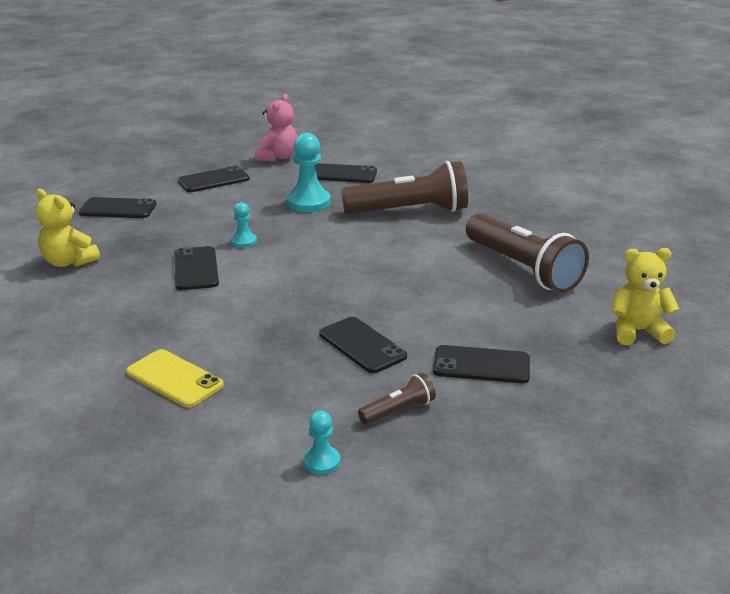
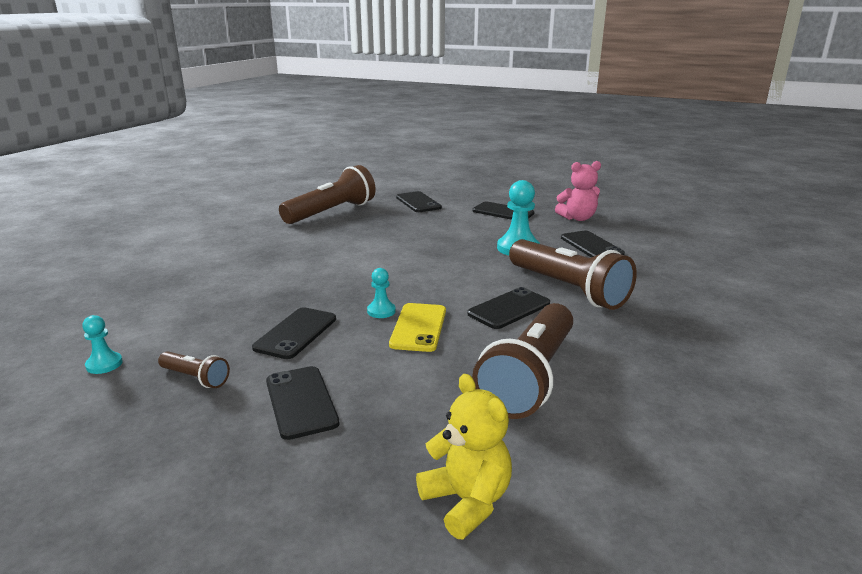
camera: 60 degrees right, 5 degrees down
(69, 262) = (331, 212): yellow teddy bear -> brown flashlight
(174, 379) = (202, 281): yellow phone -> yellow phone (419, 327)
(196, 269) = (360, 245): black phone -> black phone (509, 309)
(243, 241) = (420, 246): turquoise pawn -> turquoise pawn (381, 311)

